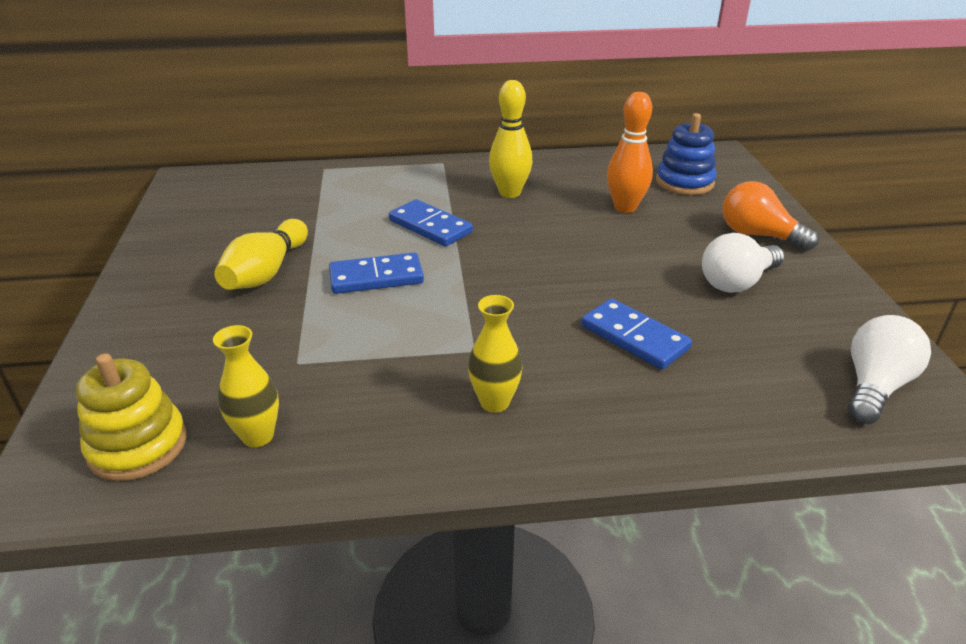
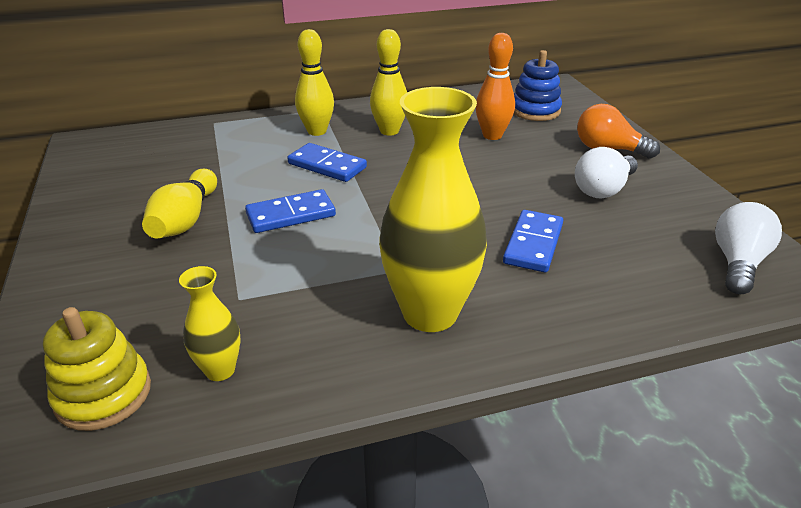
camera: 10 degrees left, 0 degrees up
(430, 187) = (317, 131): none -> yellow bowling pin
(494, 402) = (430, 313): yellow vase -> yellow vase, size x2.08
(634, 337) = (533, 244): blue domino -> blue domino turned 75 degrees clockwise

